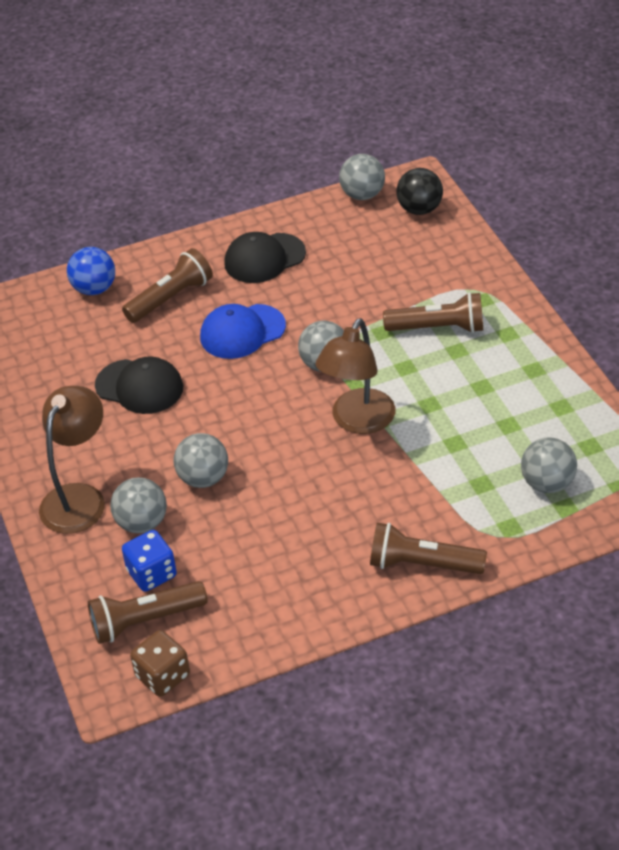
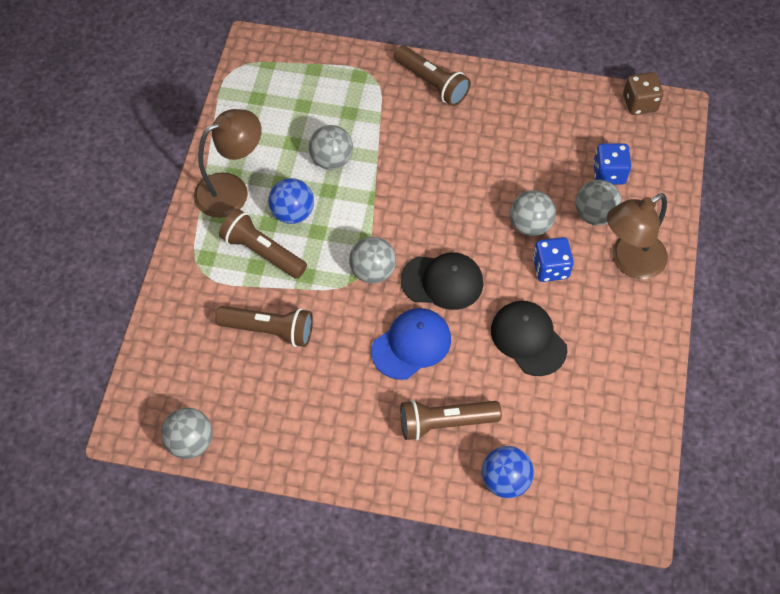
camera: 150 degrees left, 15 degrees up
(145, 621) = (631, 143): brown flashlight -> brown flashlight (269, 330)
(156, 452) = (550, 268): none -> blue dice
(242, 332) = (411, 345): blue cap -> blue cap turned 45 degrees counterclockwise
(264, 258) = (335, 418): black cap -> black cap (442, 281)
(358, 421) = (389, 207): brown lamp -> brown lamp (232, 190)
(419, 209) = (161, 389): black ball -> none
(443, 369) = (292, 213): none -> blue ball
(547, 483) = (309, 89): grey ball -> grey ball (331, 160)

